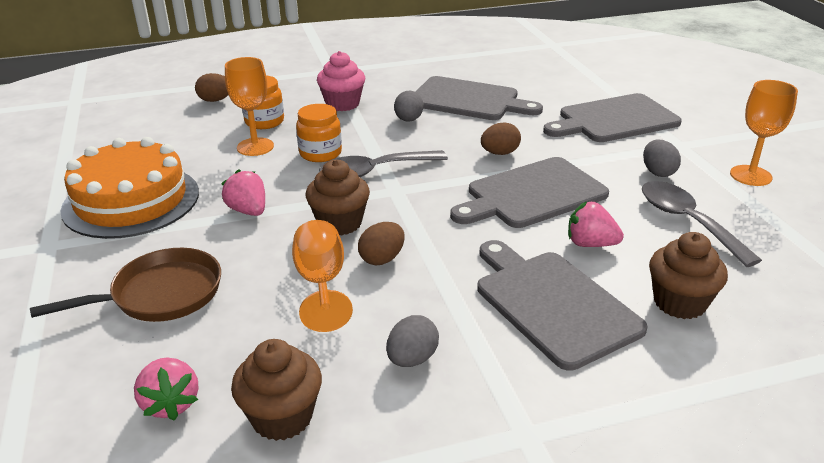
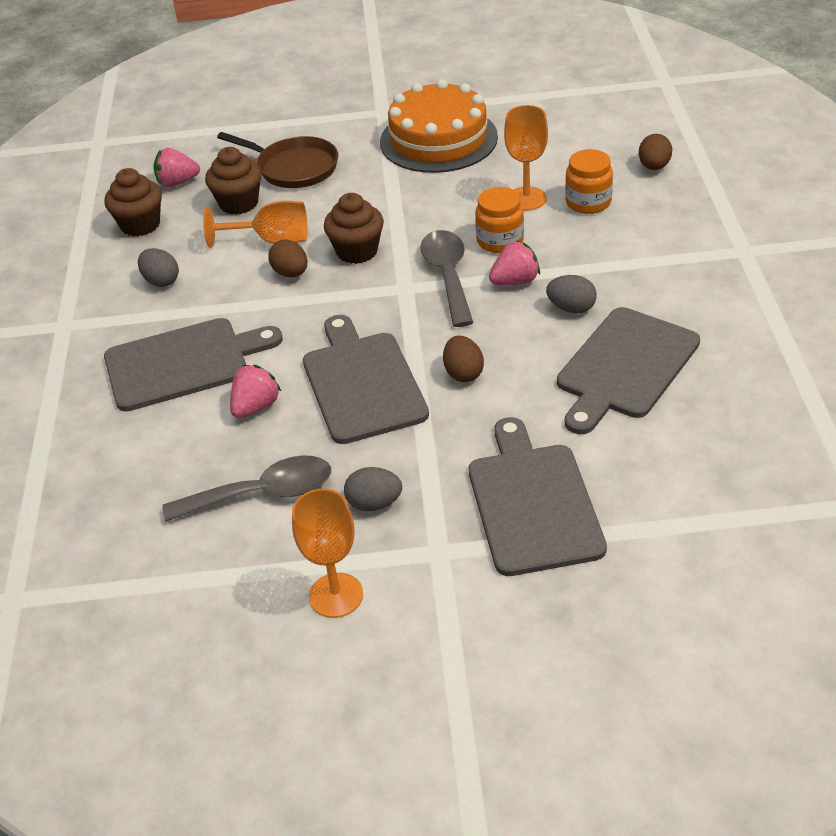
camera: 105 degrees right, 10 degrees up
(161, 294) = (293, 168): brown pan -> brown pan turned 45 degrees counterclockwise
(248, 211) = (398, 200): pink strawberry -> pink strawberry (515, 281)
(342, 104) = (628, 258): pink cupcake -> none
(679, 303) = (144, 443): brown cupcake -> brown cupcake (239, 203)

